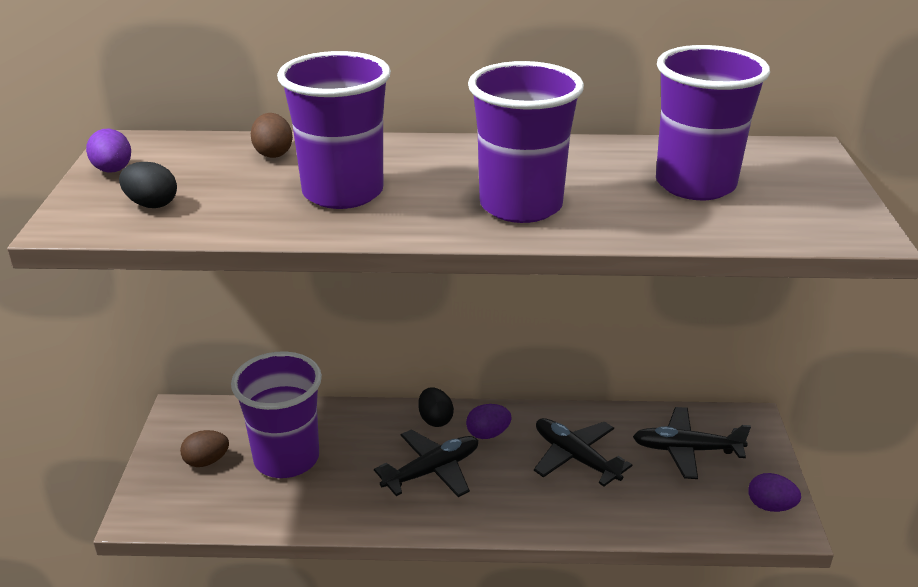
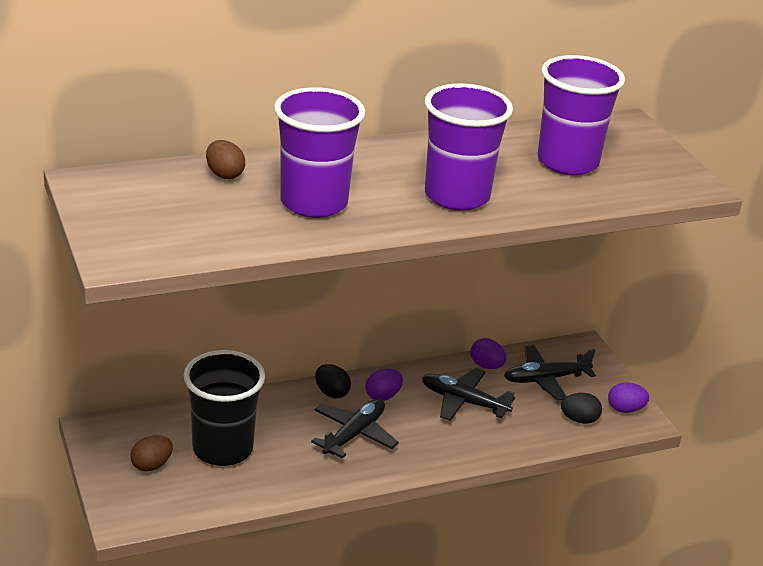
camera: 25 degrees left, 0 degrees up
(113, 170) = (101, 208): purple egg -> purple egg (486, 366)
(151, 204) = (168, 234): black egg -> black egg (579, 420)
(286, 458) = (222, 449): purple cup -> black cup

